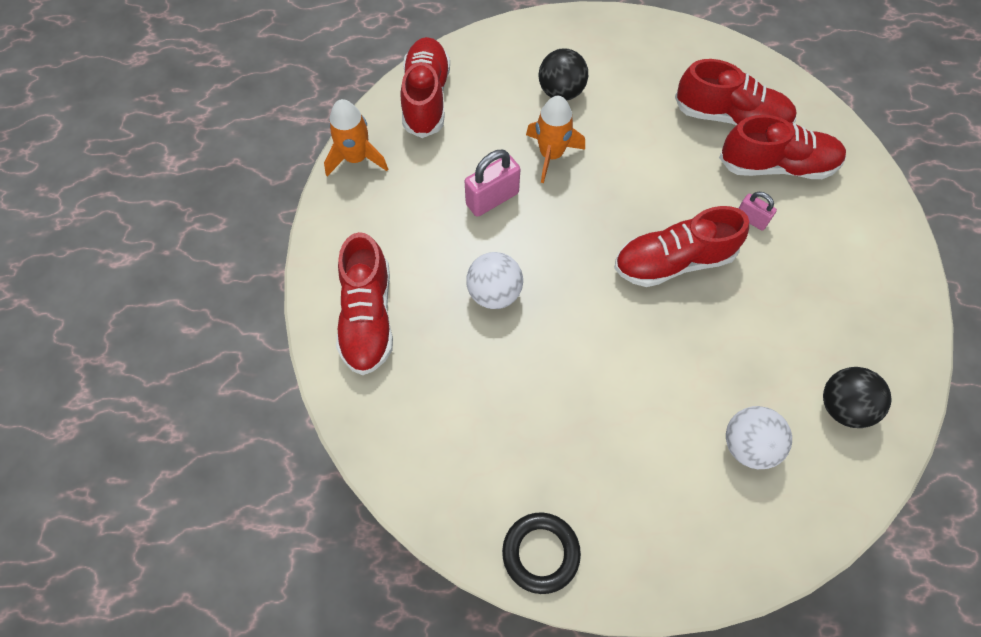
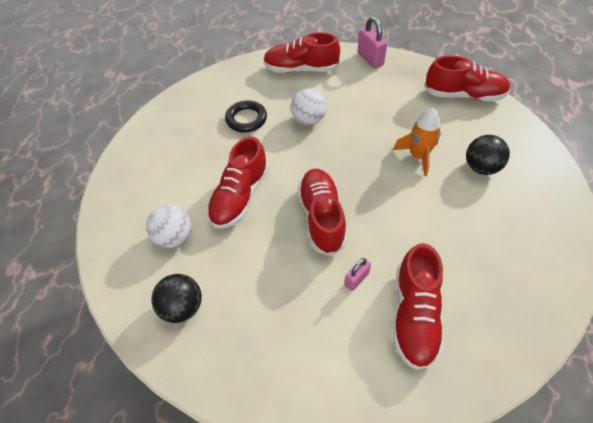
camera: 100 degrees right, 10 degrees down
(356, 158) = (410, 64): orange rocket -> none
(492, 199) = (379, 123): pink padlock -> pink padlock (370, 59)
(540, 553) = (151, 129): black ring -> black ring (246, 119)
(730, 117) = (469, 287): red shoe -> red shoe (240, 196)

